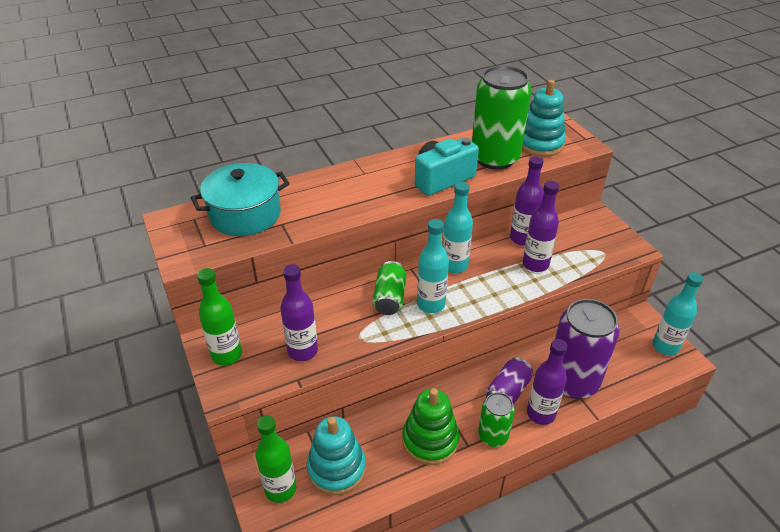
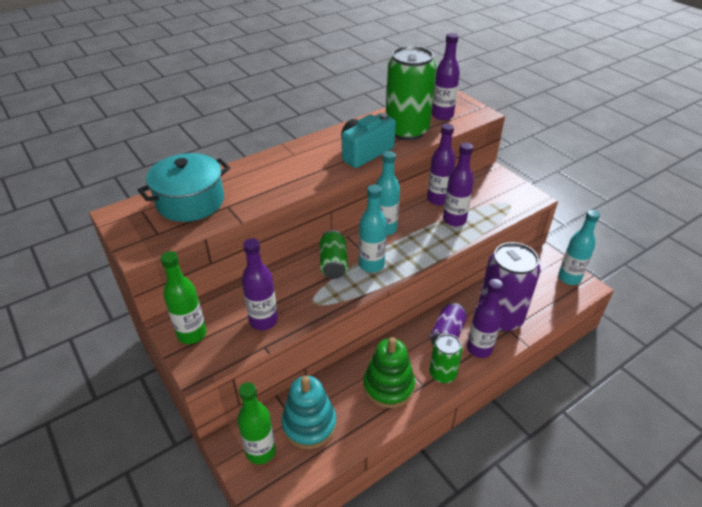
camera: 10 degrees left, 0 degrees up
(540, 144) = (442, 115): turquoise stacking toy -> purple bottle

